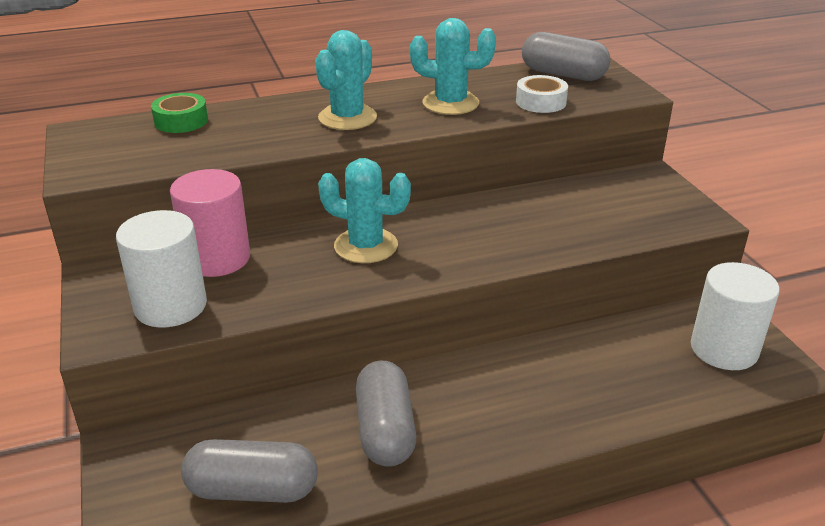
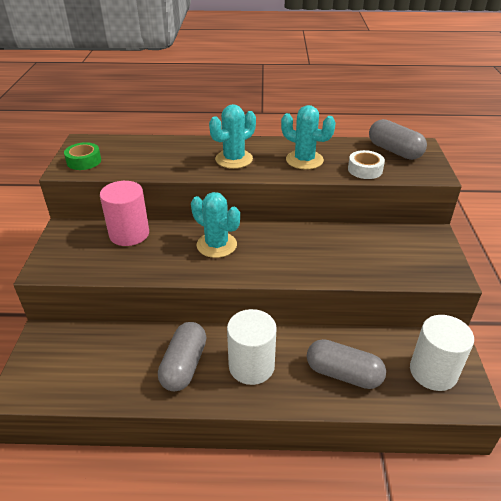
camera: 20 degrees right, 5 degrees up
(170, 306) = (88, 259): white cylinder -> white cylinder (251, 366)
(181, 121) = (138, 144): green tape -> green tape (84, 161)
(253, 490) = (93, 380): grey capsule -> grey capsule (343, 374)

